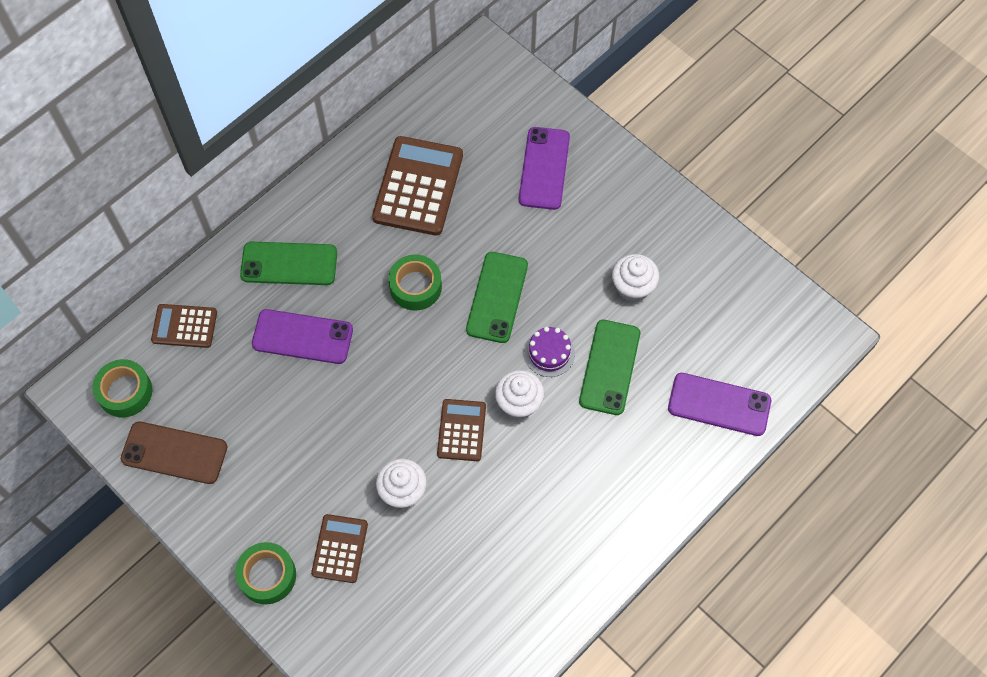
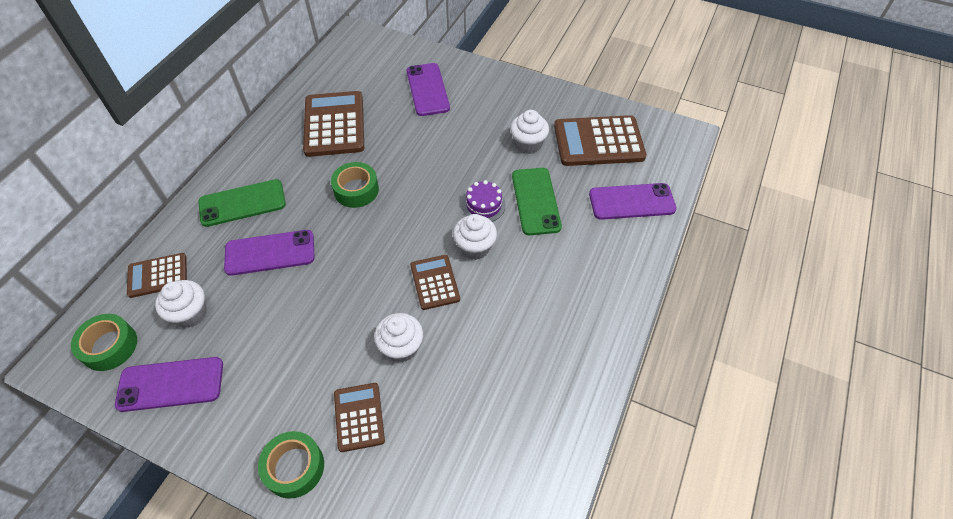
camera: 20 degrees left, 10 degrees down
(174, 453) = (171, 384): brown phone -> purple phone
(208, 382) = (190, 314): none -> white cupcake
(497, 297) = (426, 179): green phone -> none
(718, 311) = (598, 142): none -> brown calculator

